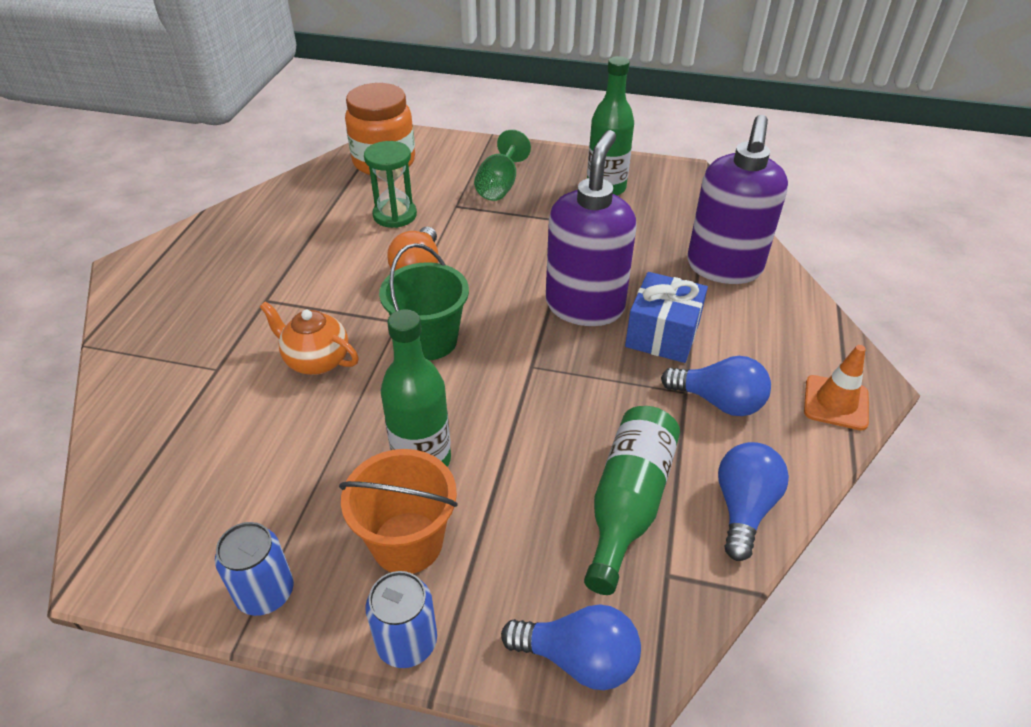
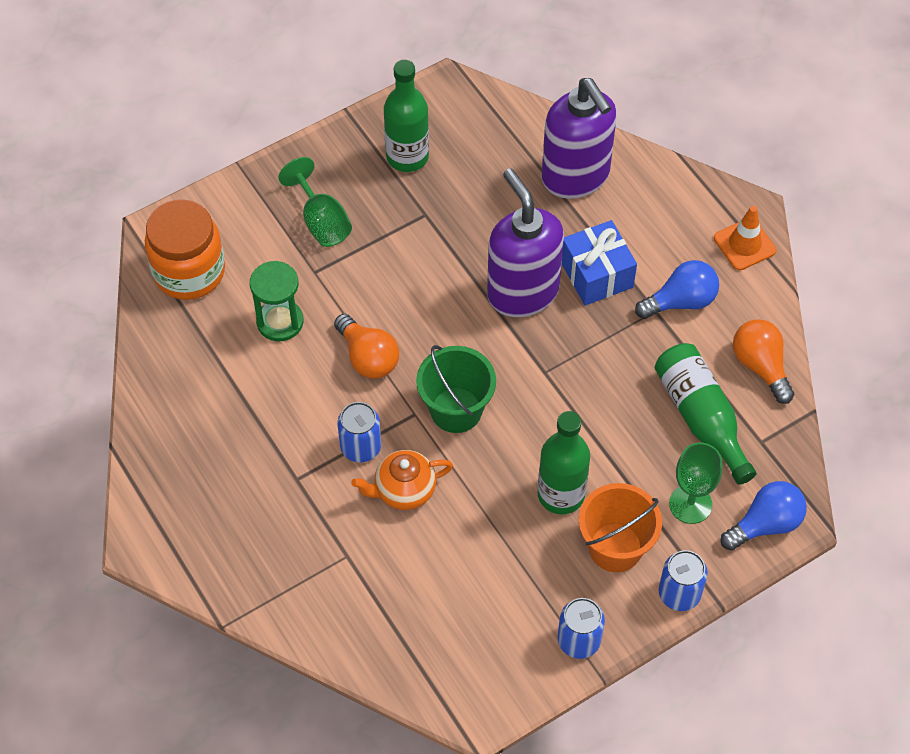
camera: 45 degrees left, 15 degrees up
(332, 313) = (360, 447): none -> blue can
(524, 568) = (690, 504): none -> green goblet
(743, 508) = (760, 366): blue light bulb -> orange light bulb

